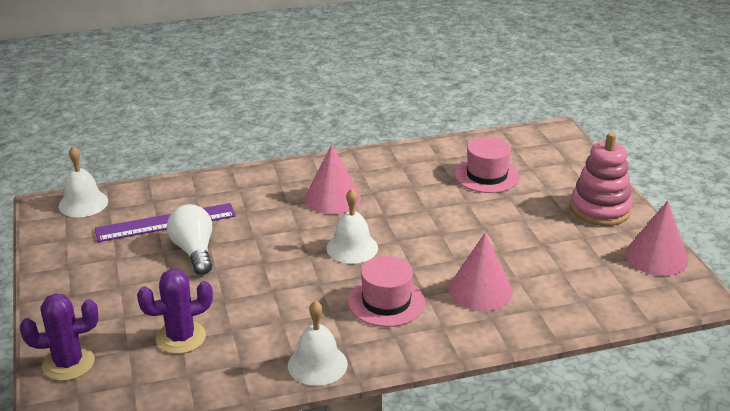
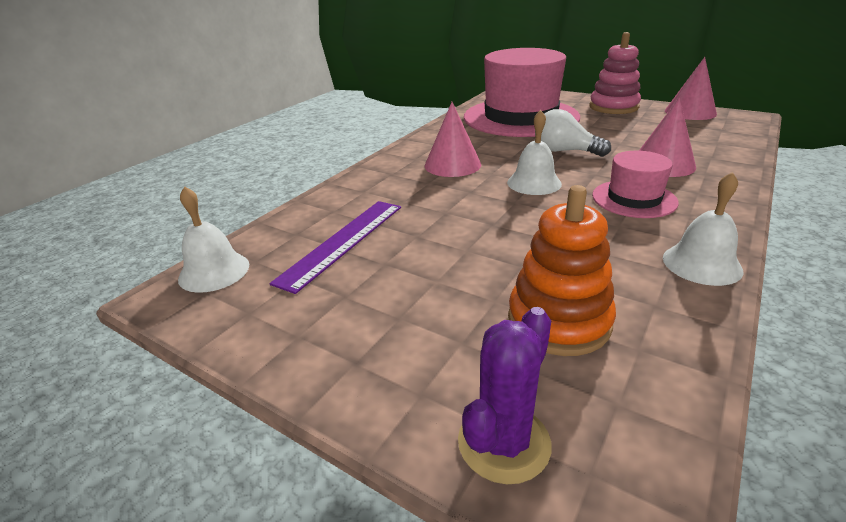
camera: 40 degrees left, 0 degrees up
(181, 337) = (559, 321): purple cactus -> orange stacking toy
(194, 251) = (416, 247): white light bulb -> white light bulb (564, 151)
(487, 175) = (520, 117): pink hat -> pink hat, size x2.08

